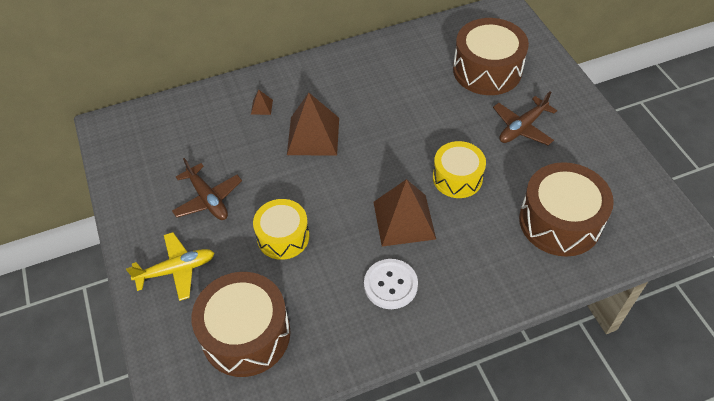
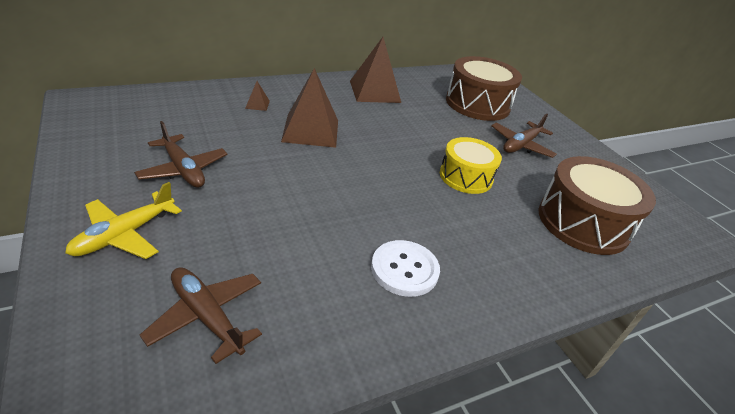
camera: 10 degrees left, 15 degrees down
(176, 270) = (124, 234): yellow plane -> yellow plane turned 150 degrees clockwise
(246, 334) = (207, 316): brown drum -> brown plane
(283, 237) = (270, 211): yellow drum -> none
(404, 220) = (413, 207): brown pyramid -> brown pyramid (374, 91)

